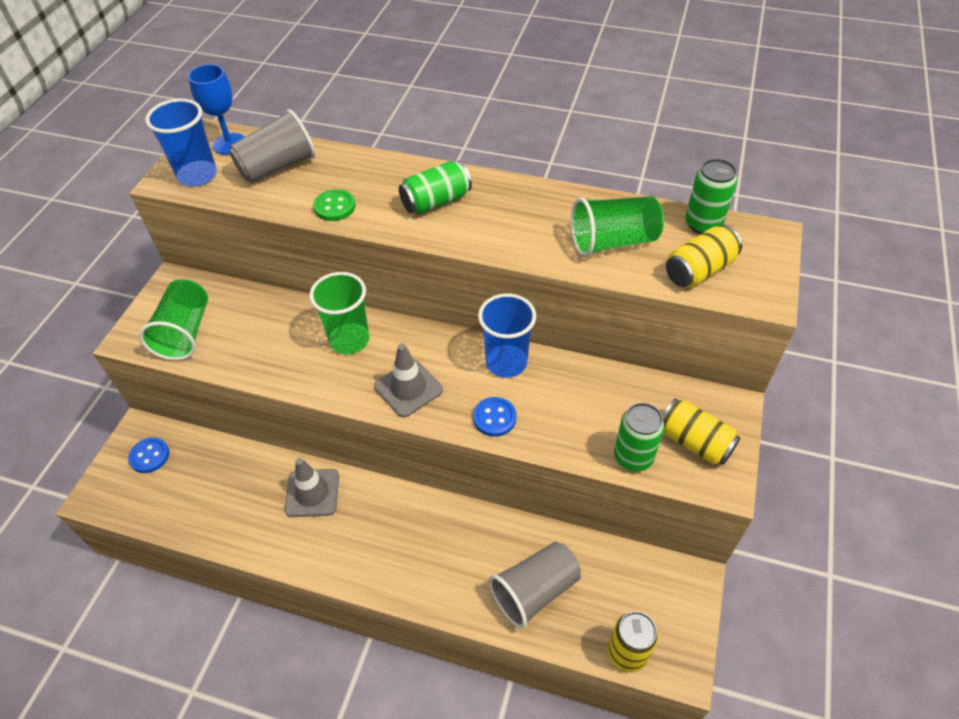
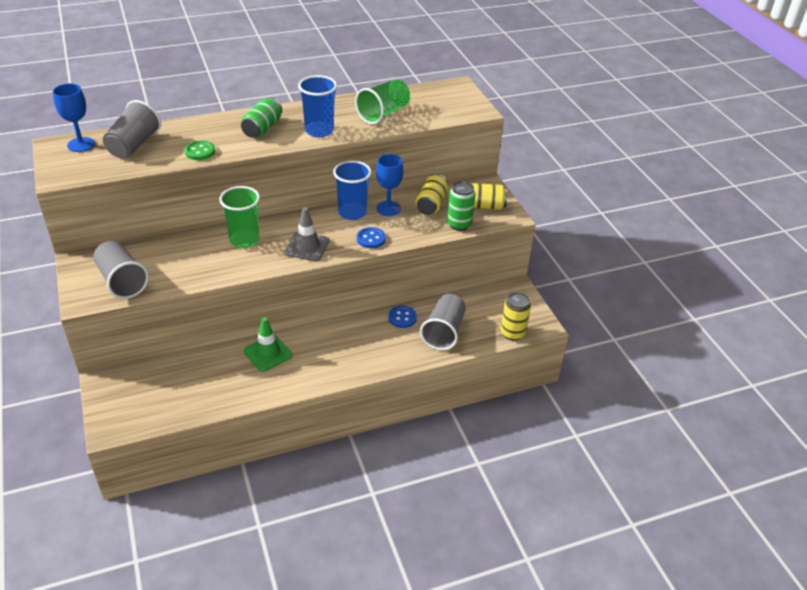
camera: 40 degrees left, 10 degrees down
(149, 456) = (127, 390): blue button -> blue button (402, 318)
(185, 332) = (122, 281): green cup -> grey cup
(197, 175) = (79, 167): blue cup -> blue cup (319, 131)
(312, 493) = (268, 353): grey traffic cone -> green traffic cone
(557, 379) = (388, 208): none -> blue goblet
(699, 270) = (438, 111): yellow can -> yellow can (431, 204)
(703, 224) = (421, 91): green can -> none

